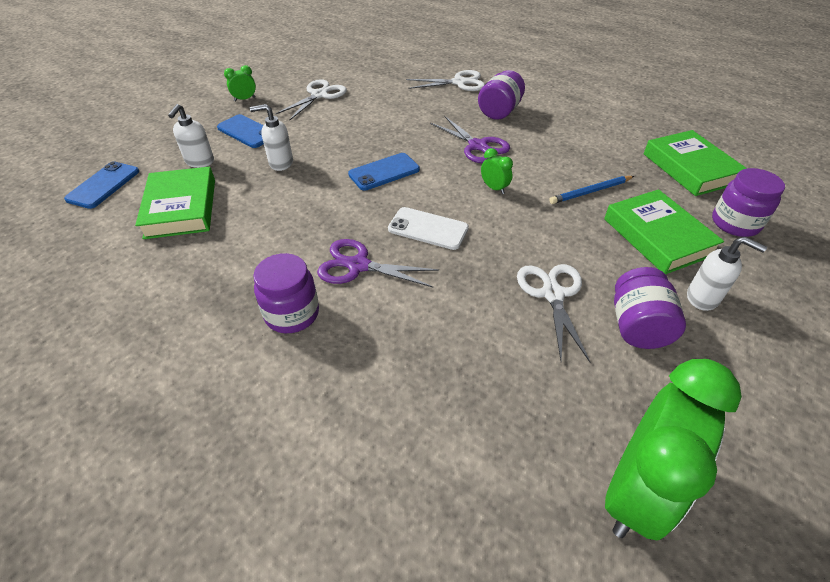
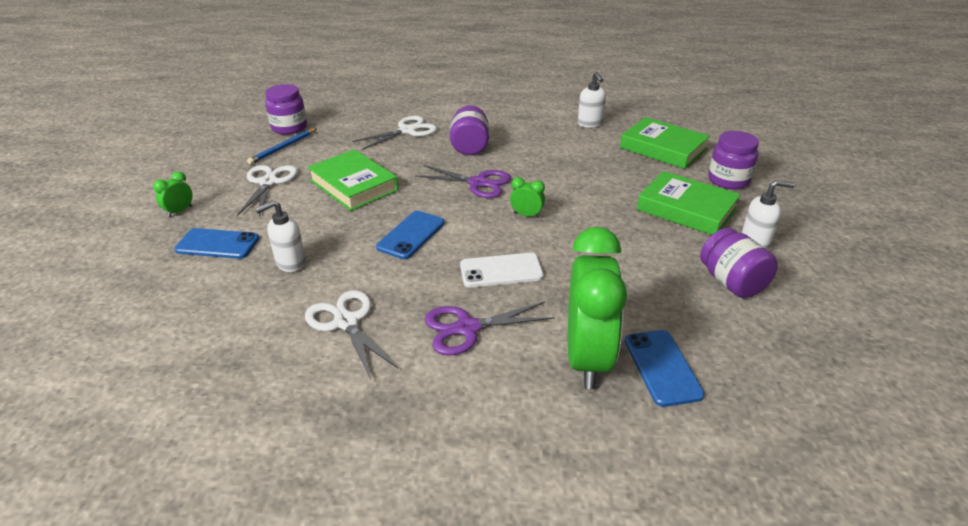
camera: 30 degrees left, 10 degrees down
(103, 185) = (79, 363): blue phone -> blue phone (662, 367)
(181, 208) = (214, 349): green book -> green book (353, 185)
(199, 162) = (188, 294): white soap dispenser -> white soap dispenser (590, 124)
(292, 314) = (444, 399): purple jar -> purple jar (289, 128)
(552, 294) = (652, 284): white scissors -> white scissors (346, 322)
(590, 191) = (607, 191): blue pencil -> blue pencil (283, 148)
(635, 491) = (833, 400): green clock -> green clock (587, 358)

